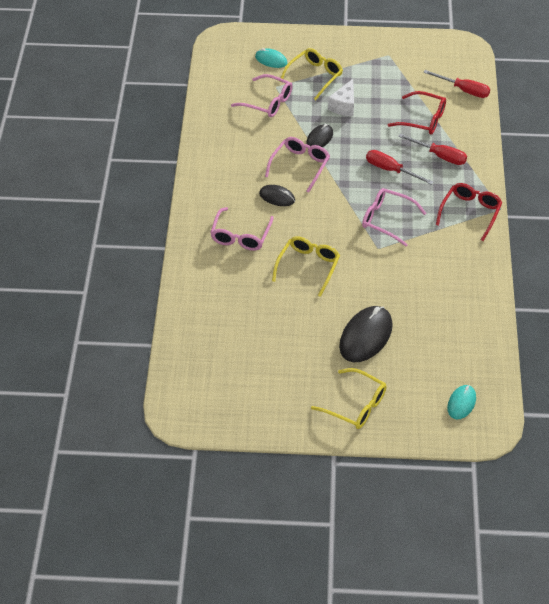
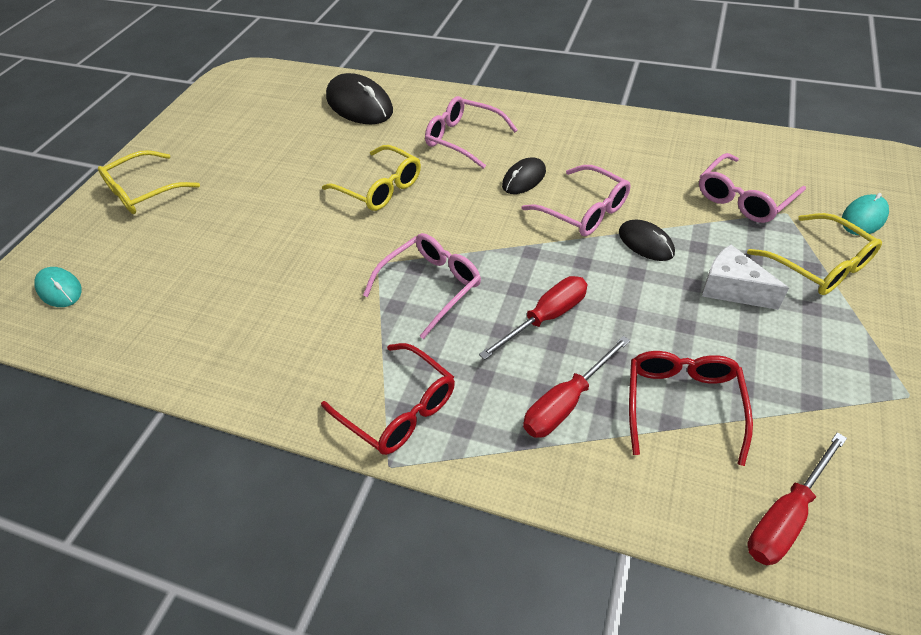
camera: 110 degrees right, 0 degrees up
(366, 336) = (233, 219): black mouse -> black mouse (359, 105)
(423, 119) = (682, 404): red glasses -> red glasses turned 150 degrees clockwise

